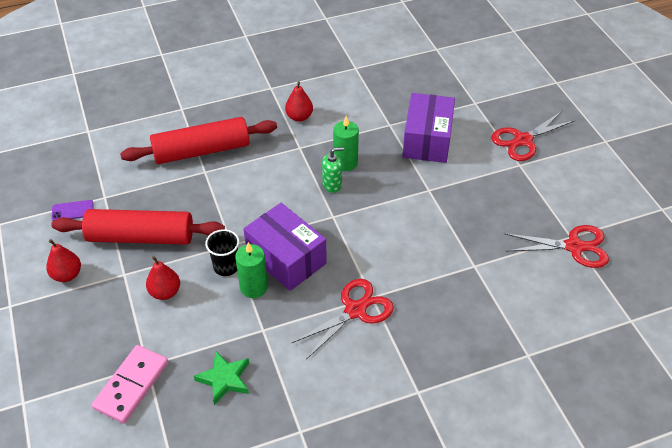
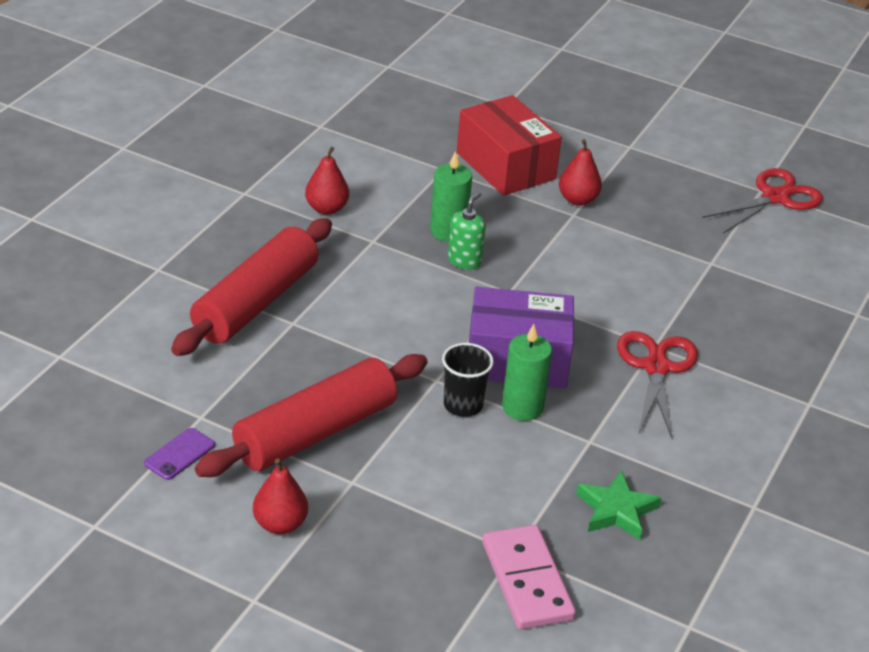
camera: 45 degrees left, 10 degrees down
(165, 292) = (430, 470): red pear -> red pear (578, 200)
(427, 140) = (506, 166): purple box -> red box
(523, 140) = (602, 121): red scissors -> none

